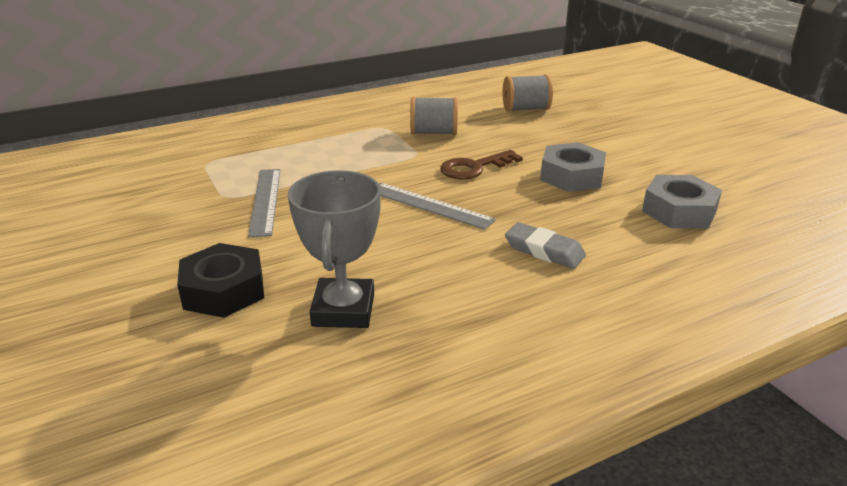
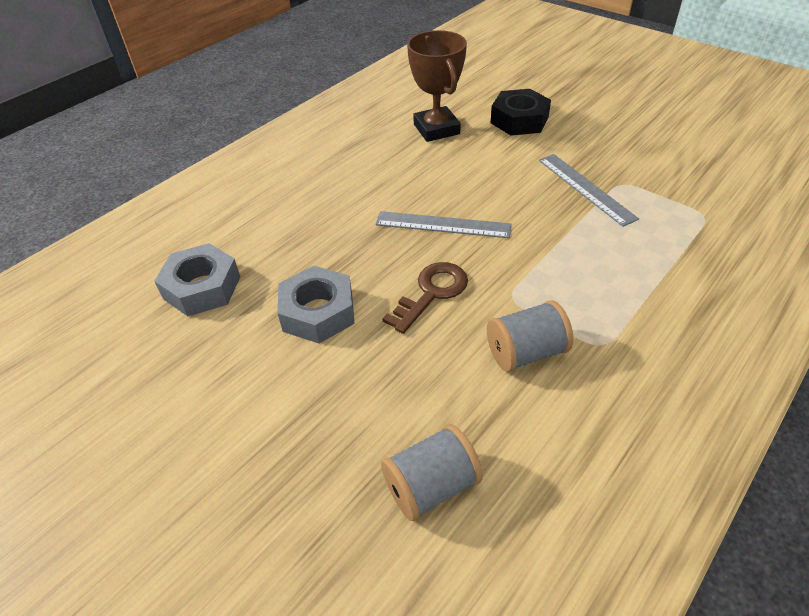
camera: 160 degrees right, 15 degrees up
(343, 310) = (436, 129): grey trophy -> brown trophy
(544, 251) = (324, 205): grey eraser -> none

